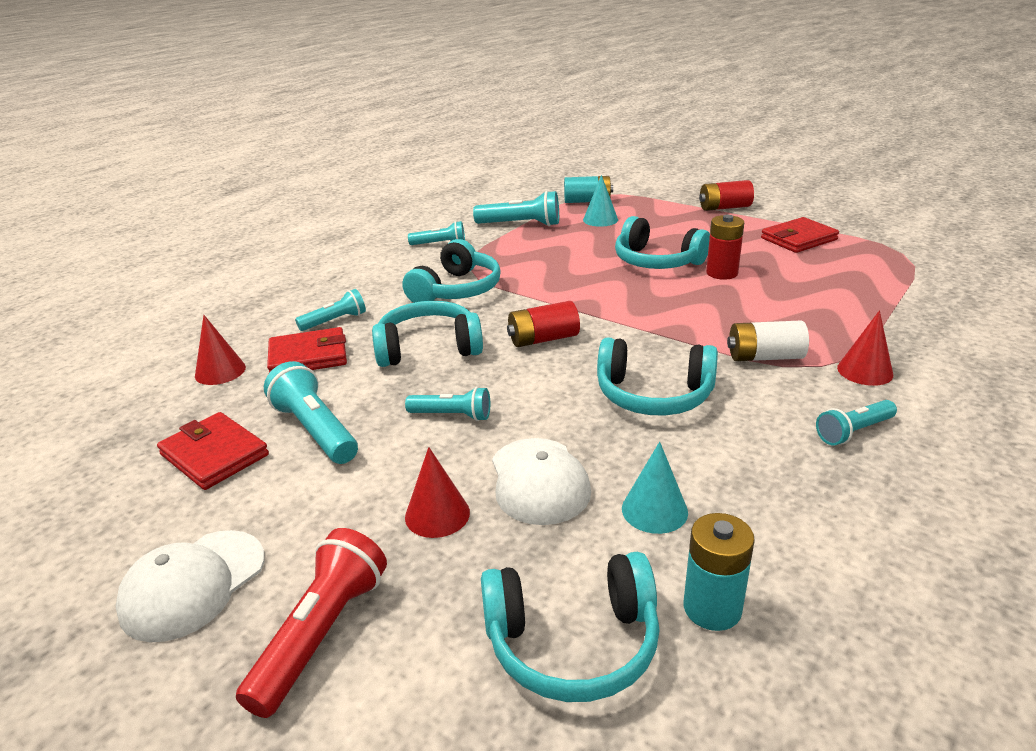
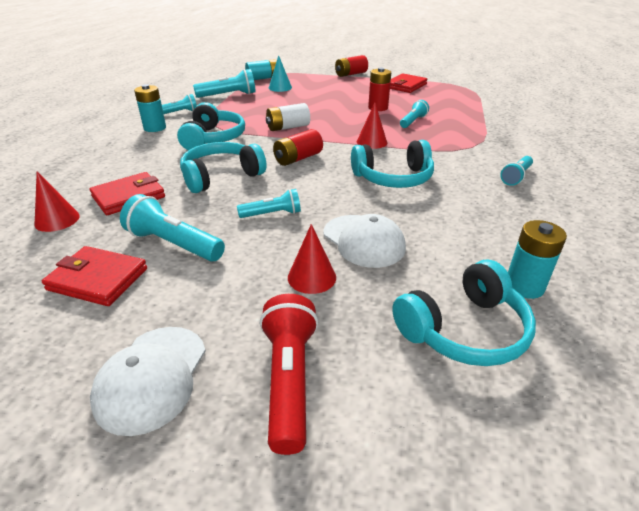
camera: 25 degrees left, 5 degrees up
(335, 321) = (133, 171): turquoise flashlight -> turquoise flashlight (413, 121)
(397, 263) = (155, 128): none -> turquoise battery
(654, 510) = (447, 241): turquoise cone -> none
(657, 261) = (334, 106): turquoise headphones -> none
(764, 357) = (438, 147): white battery -> white battery (288, 127)
(865, 371) = (495, 146): red cone -> red cone (371, 142)

